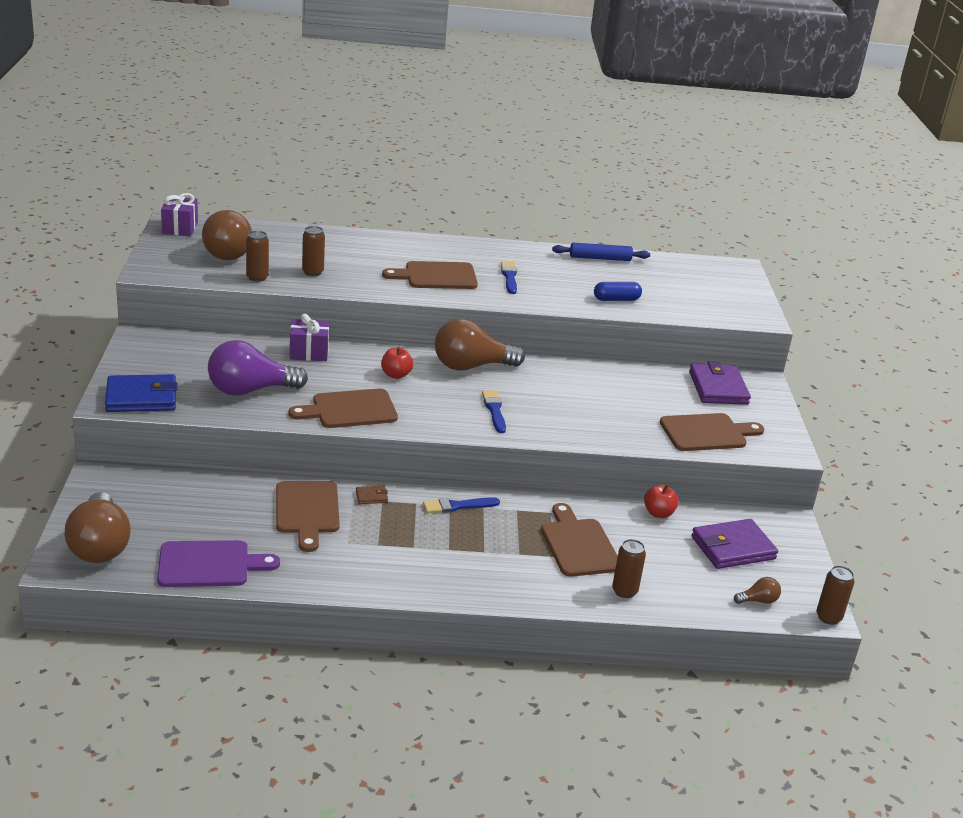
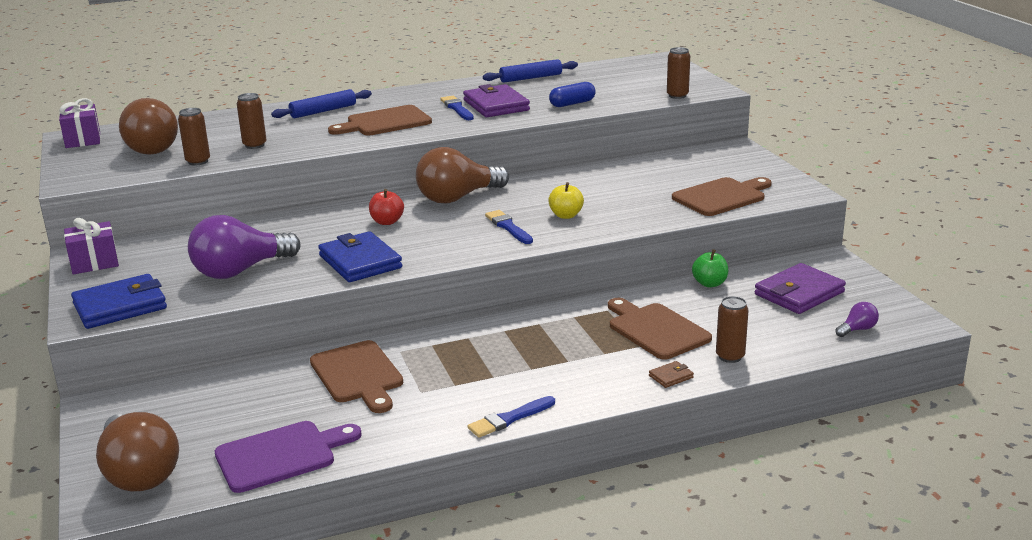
camera: 15 degrees left, 5 degrees down
(309, 352) = (282, 224): purple gift -> purple gift (94, 263)
(349, 410) = (360, 262): brown cutting board -> blue wallet
(371, 497) = (418, 344): brown wallet -> brown wallet (671, 377)
(392, 249) = (323, 111): none -> blue rolling pin
(457, 506) = (512, 329): blue brush -> blue brush (509, 419)
(552, 412) = (566, 215): none -> yellow apple
(658, 513) = (709, 283): red apple -> green apple
(718, 388) = (702, 161): purple wallet -> purple wallet (496, 105)
(758, 600) = (857, 329): brown light bulb -> purple light bulb
(828, 617) = (929, 325): brown can -> brown can (677, 96)

